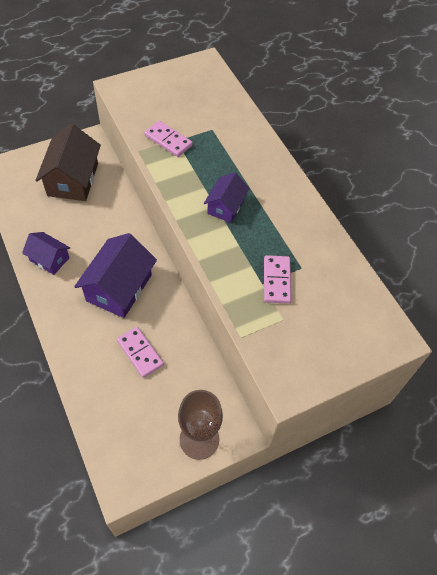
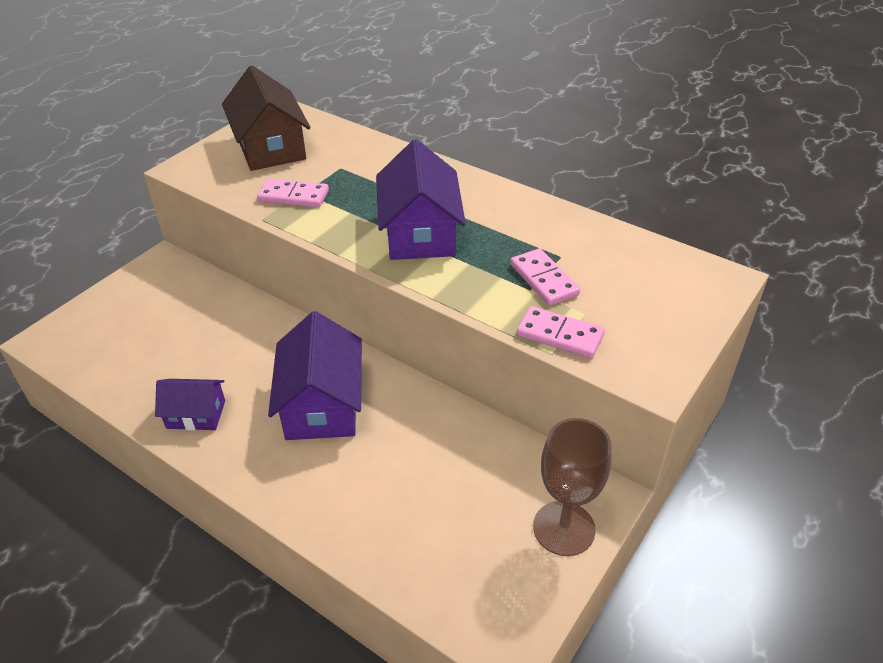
camera: 25 degrees left, 15 degrees down
(73, 179) = (167, 311): brown house -> brown house (270, 147)
(140, 353) = (407, 466): pink domino -> pink domino (560, 335)
(226, 206) = (420, 233): purple house -> purple house, size x1.74

